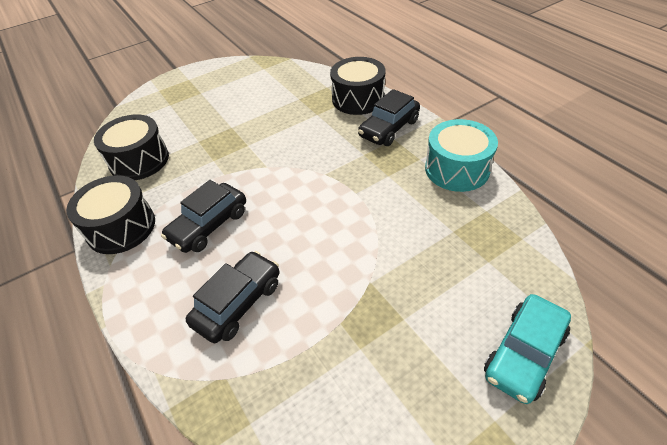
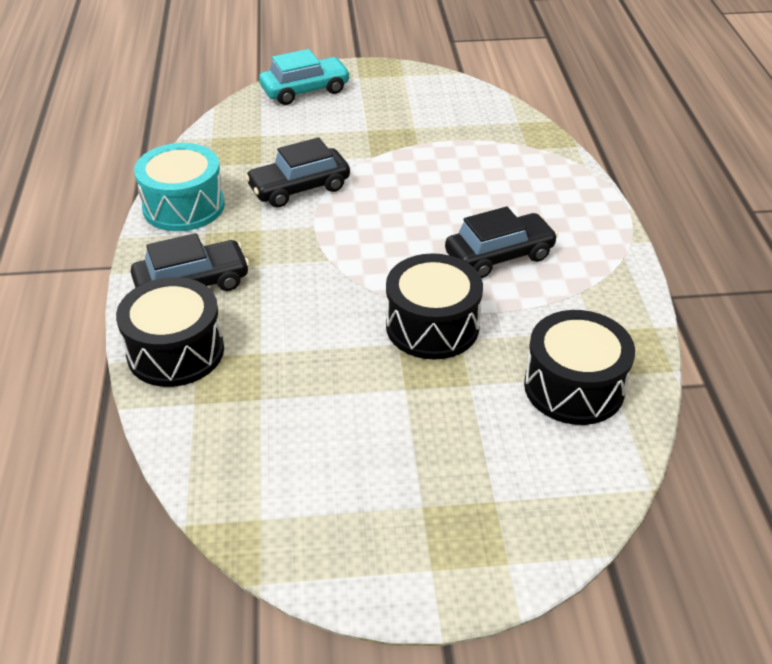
camera: 155 degrees left, 5 degrees down
(121, 227) = (609, 293): black drum -> black drum (432, 326)
(238, 303) = (497, 182): black car -> black car (299, 188)

